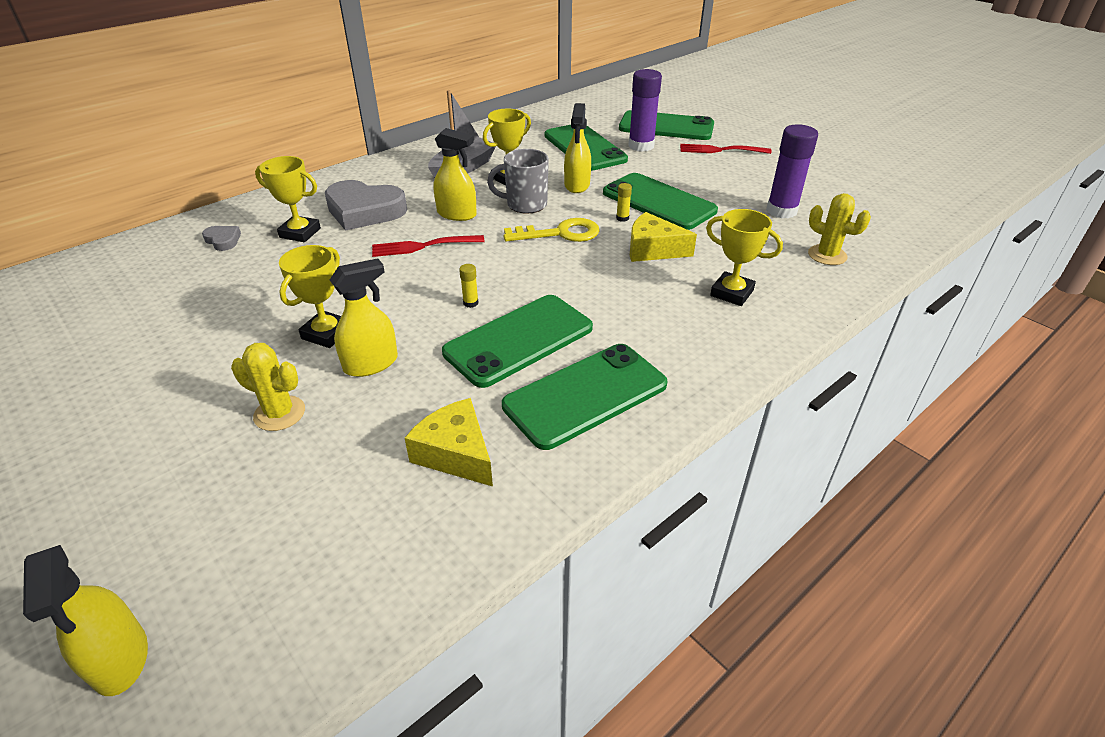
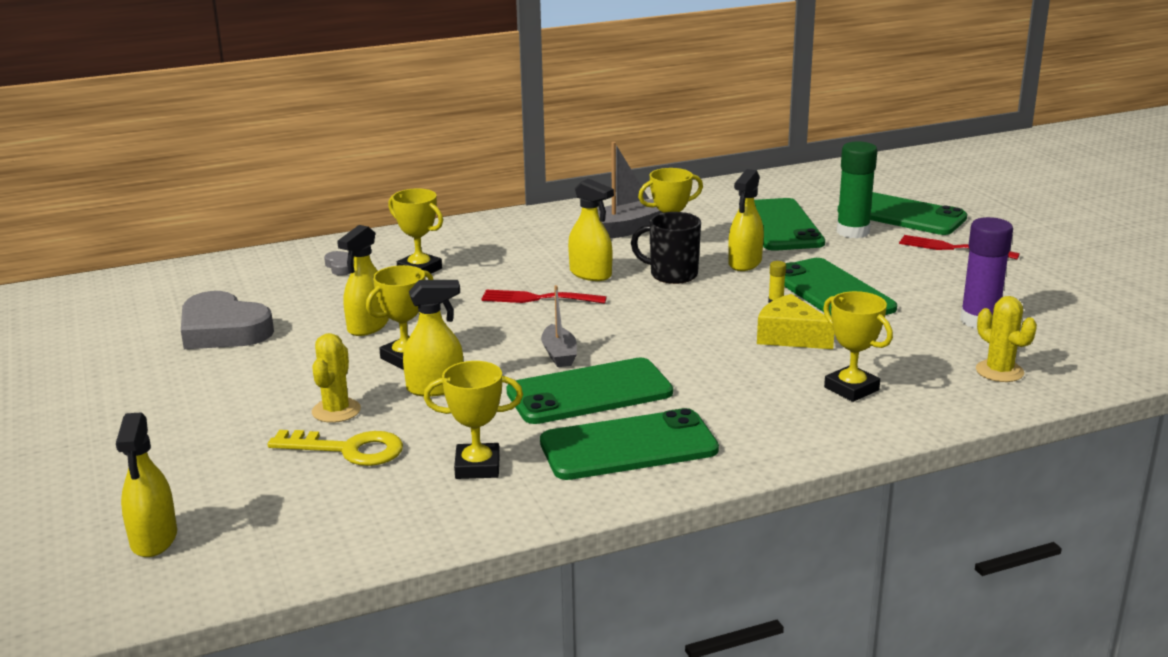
camera: 20 degrees right, 15 degrees down
(274, 303) = (368, 326): none -> yellow spray bottle
(279, 413) = (336, 411): yellow cactus -> yellow cactus turned 60 degrees clockwise
(364, 211) = (494, 258): grey heart -> grey heart (223, 330)
(455, 454) = (477, 467): yellow cheese -> yellow trophy
(470, 303) = (559, 354): yellow glue stick -> grey boat
(525, 204) = (672, 275): grey mug -> black mug
(560, 233) = (694, 307): yellow key -> yellow key (348, 449)
(641, 146) = (853, 232): purple glue stick -> green glue stick

